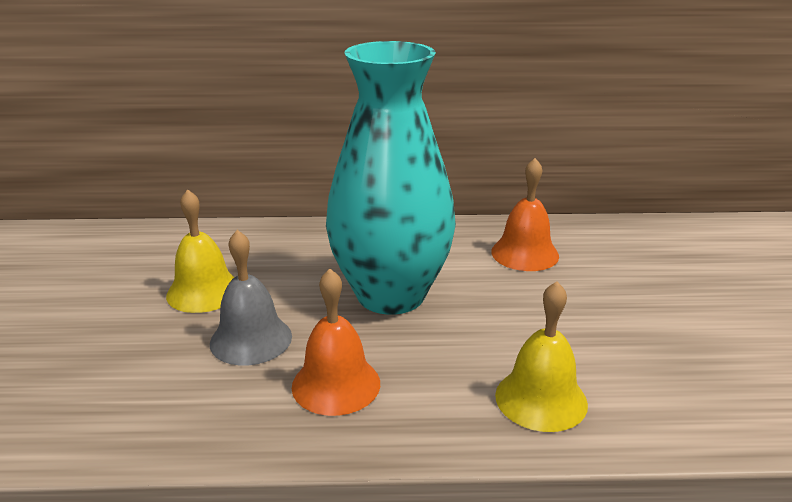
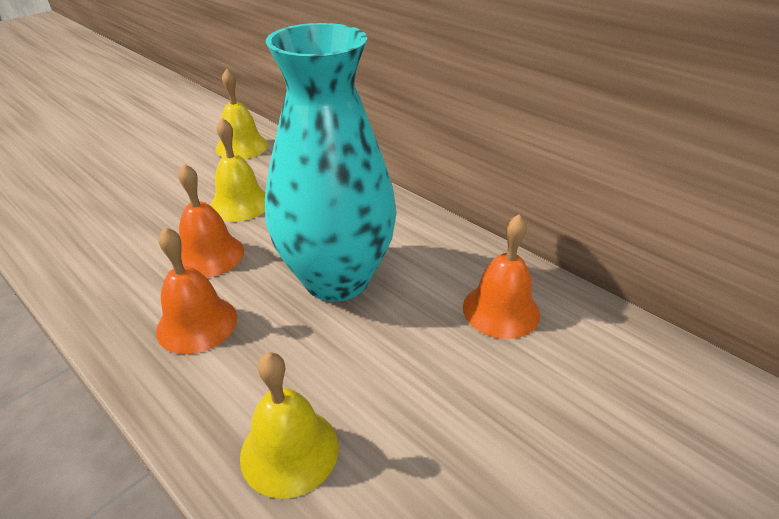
camera: 45 degrees right, 10 degrees up
(110, 251) = (241, 146): none -> yellow bell
(251, 339) = (209, 255): grey bell -> orange bell

